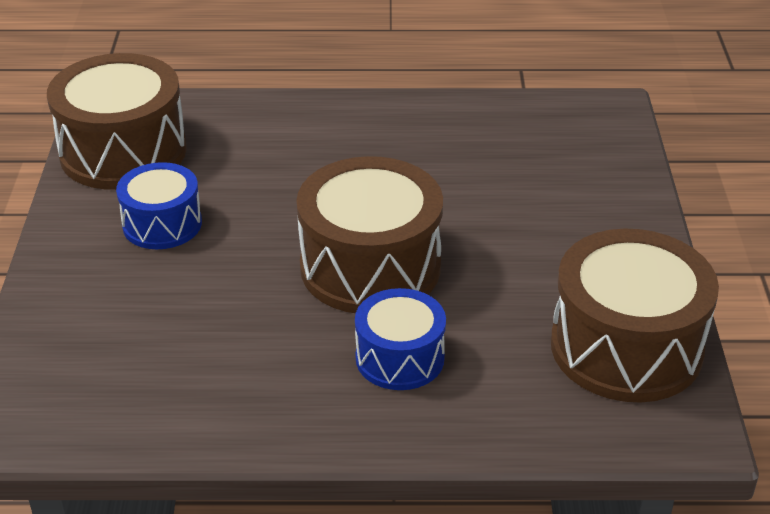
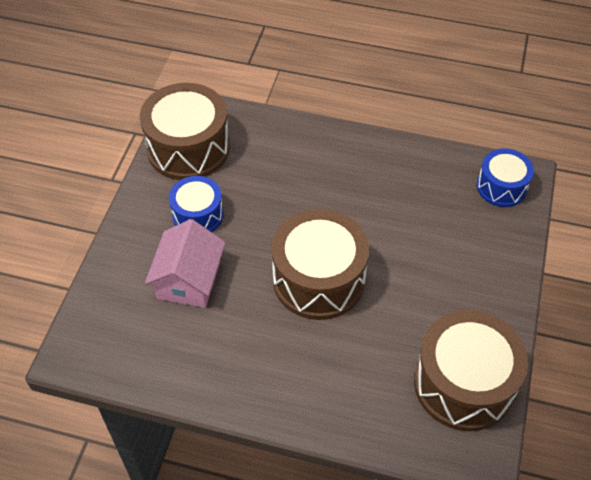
camera: 15 degrees right, 15 degrees up
(173, 301) = (189, 280): none -> pink house
(400, 358) = (316, 358): blue drum -> blue drum (501, 187)

